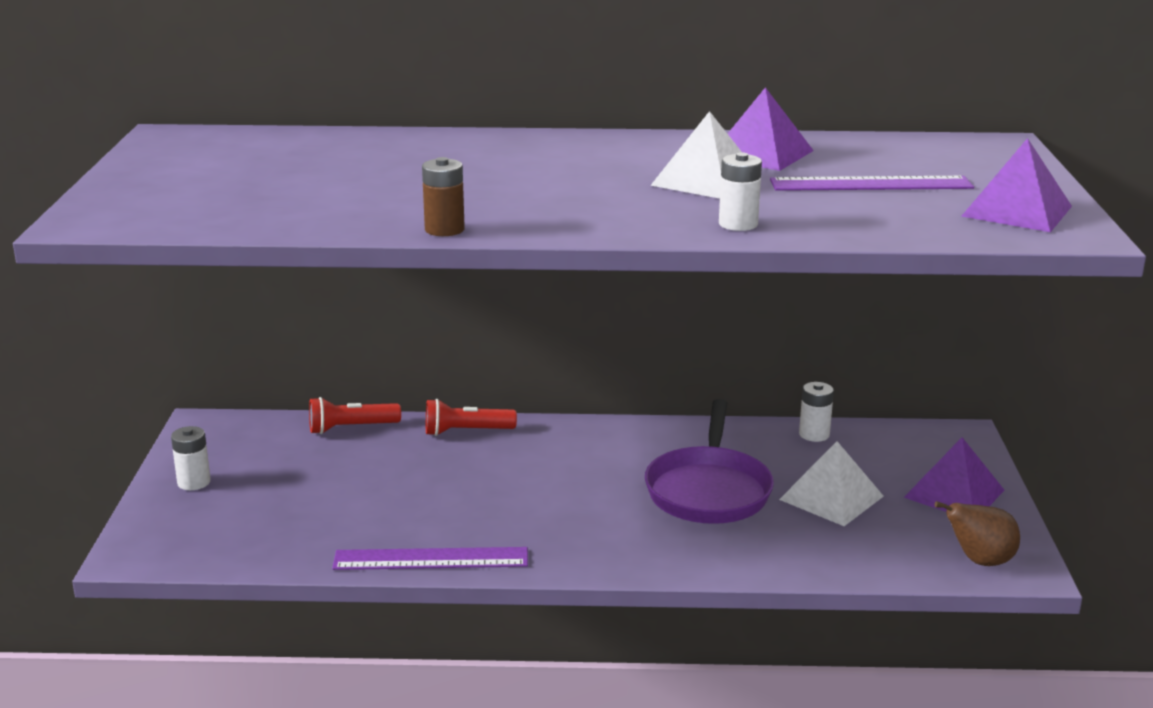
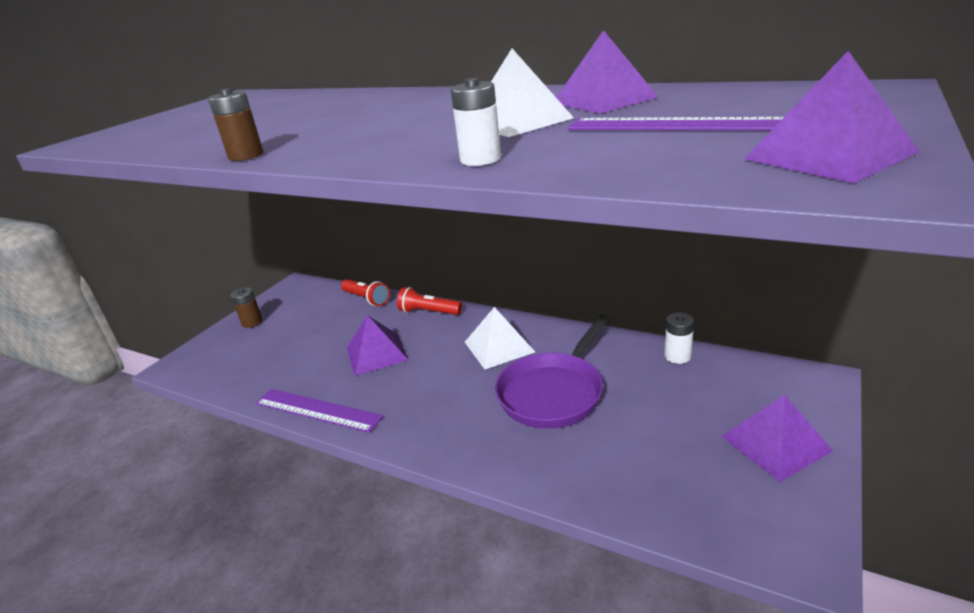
camera: 30 degrees right, 5 degrees up
(194, 482) = (252, 322): white battery -> brown battery
(351, 428) = (366, 299): red flashlight -> red flashlight turned 150 degrees counterclockwise
(444, 489) = (376, 354): none -> purple pyramid
(831, 497) = (651, 422): white pyramid -> white pyramid (499, 347)
(979, 561) = (758, 533): brown pear -> none

